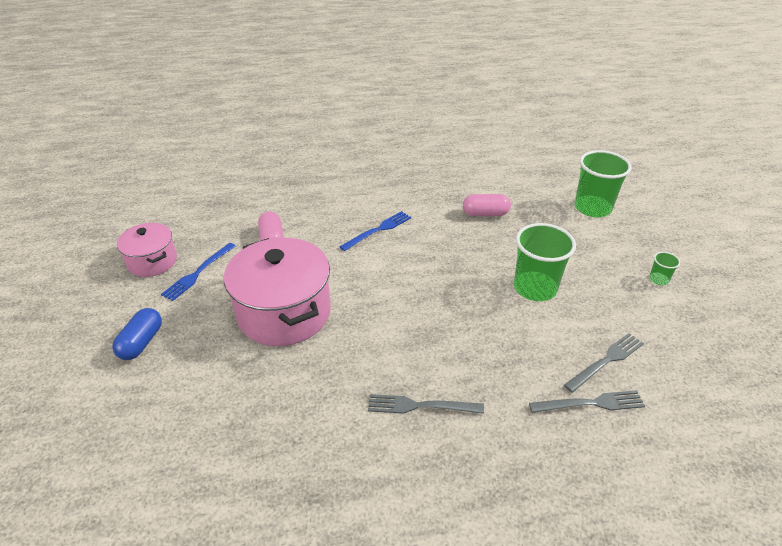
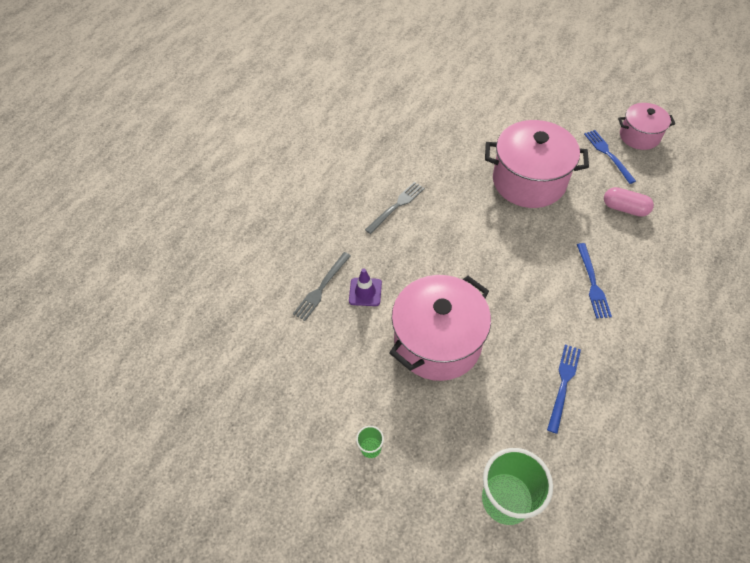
camera: 130 degrees right, 15 degrees up
(141, 342) = (551, 111): blue capsule -> none
(485, 214) = (563, 384): pink capsule -> blue fork
(535, 288) = (437, 342): green cup -> pink pot
(551, 364) = (365, 292): none -> purple traffic cone
(606, 361) = (338, 325): grey fork -> none

